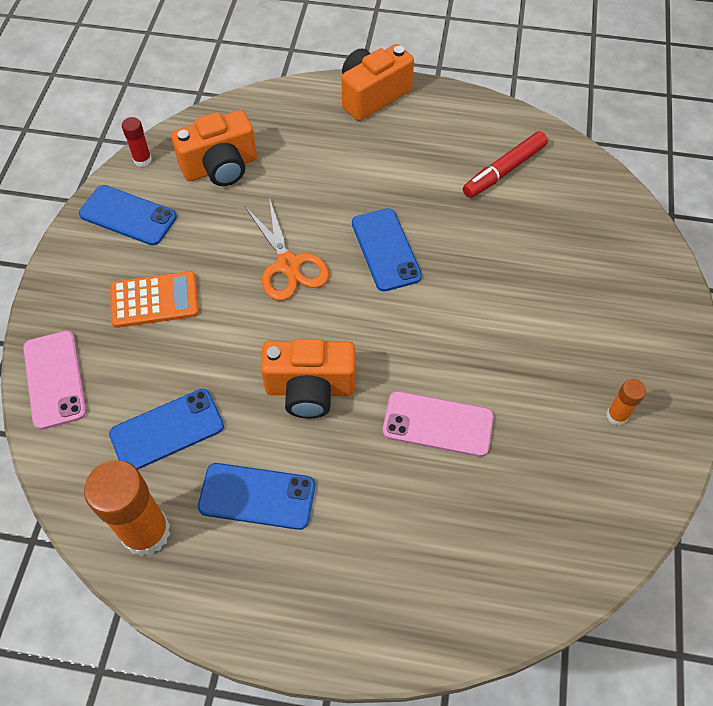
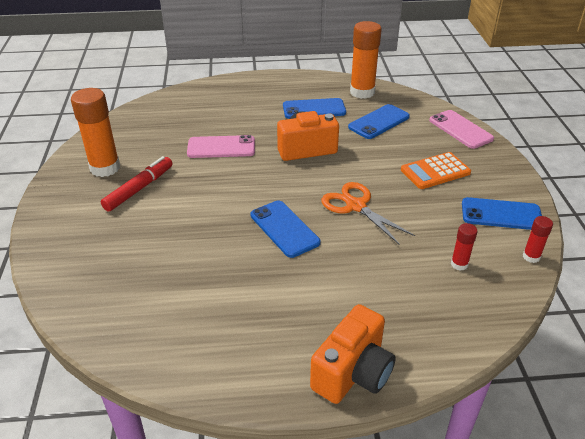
camera: 165 degrees right, 20 degrees down
(220, 167) = (459, 264): orange camera -> red glue stick
(504, 170) = (189, 314): red marker -> red marker (139, 189)
(617, 415) = (105, 168): orange glue stick -> orange glue stick, size x2.07

